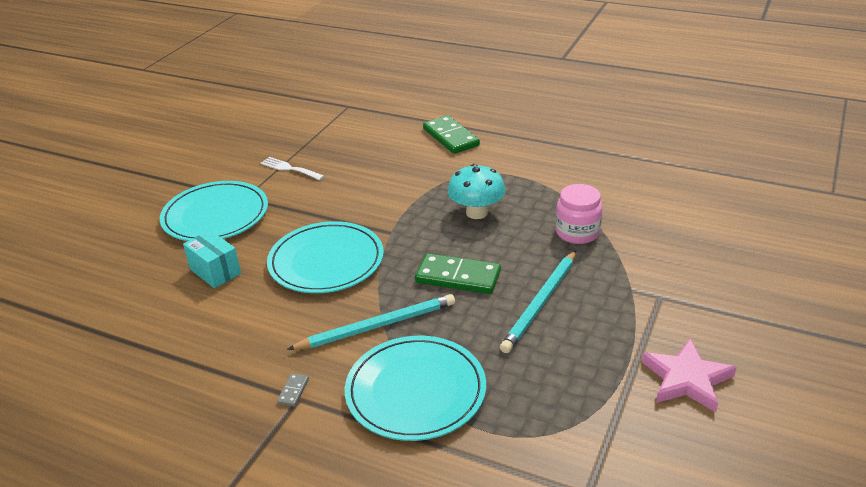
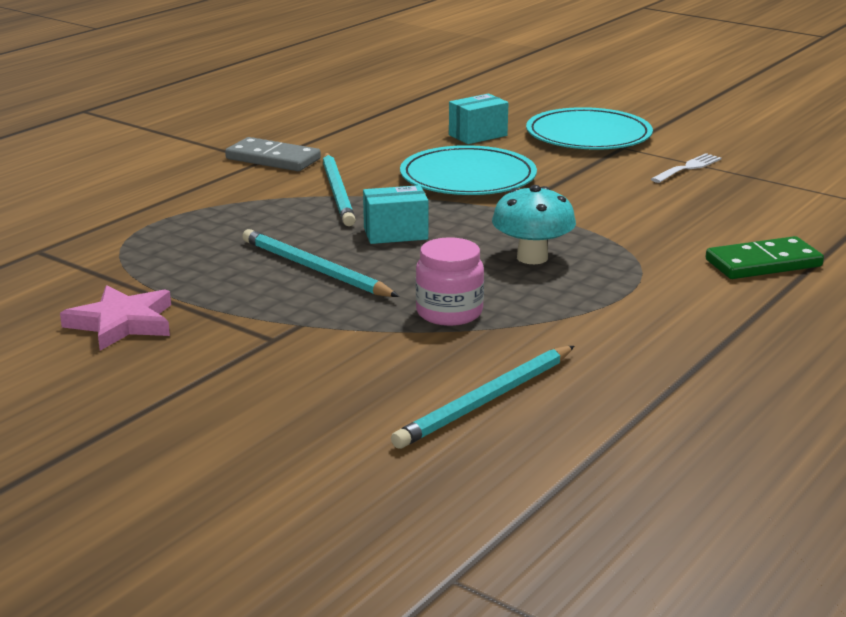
camera: 100 degrees right, 10 degrees down
(293, 391) = (273, 159): grey domino -> grey domino, size x2.37
(415, 391) = (229, 201): turquoise plate -> none
(458, 277) = (395, 234): green domino -> turquoise box
(676, 205) = (486, 401): none -> turquoise pencil

